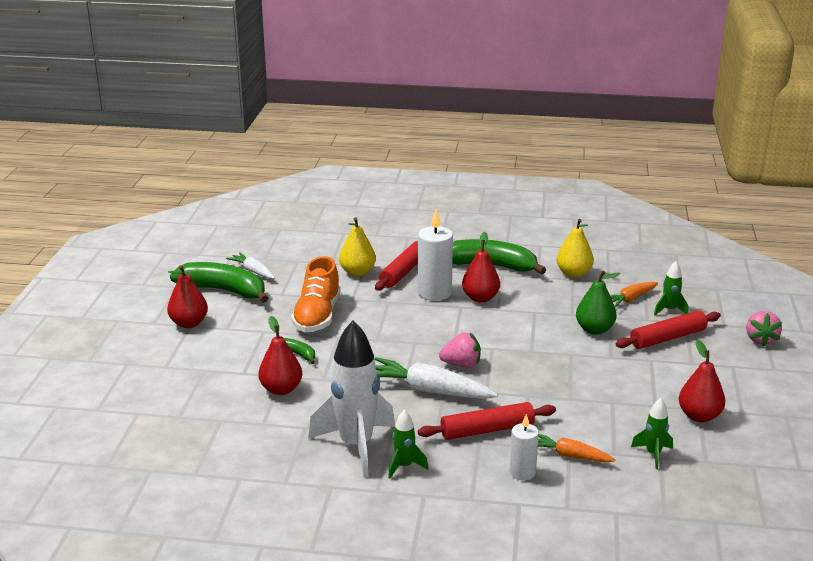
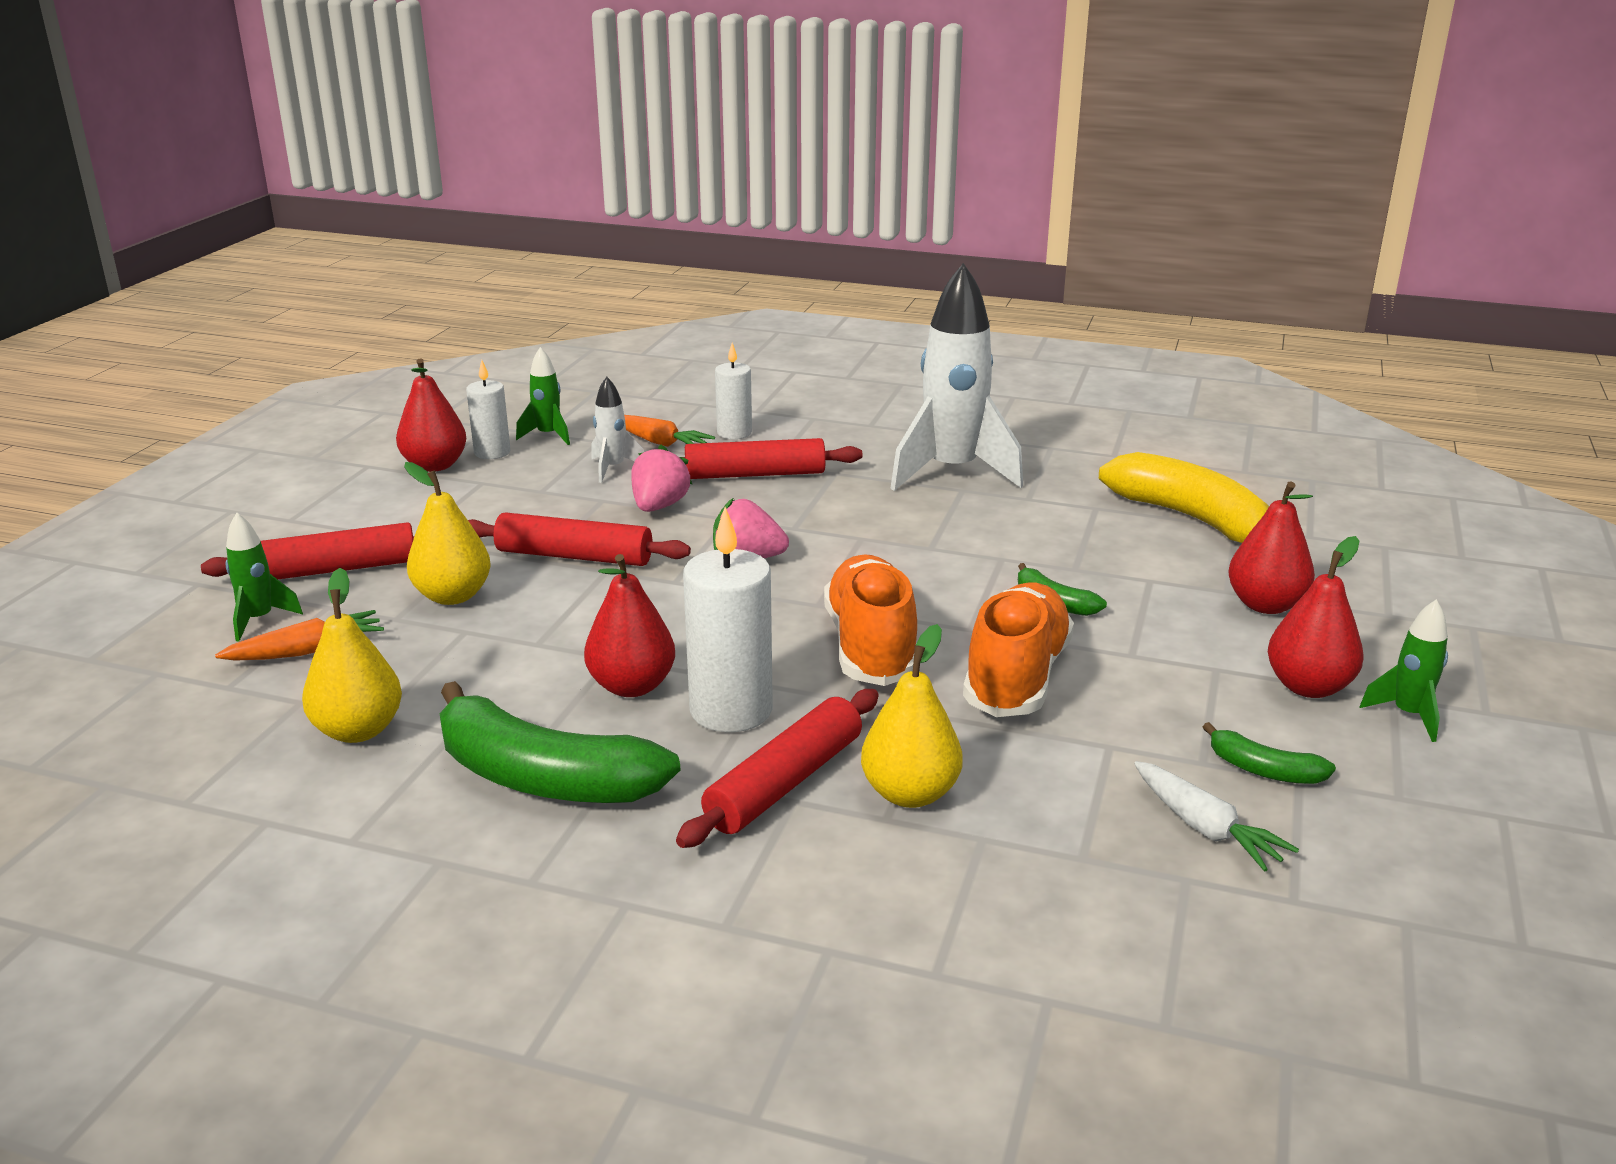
camera: 170 degrees left, 0 degrees up
(204, 419) = (1192, 519): none -> yellow banana
(224, 290) = (1263, 770): green banana -> green banana, size x0.46
(281, 389) = (1074, 548): red pear -> red pear (1265, 605)
(384, 323) = (871, 646): none -> orange shoe
(404, 466) = (888, 449): green rocket -> green rocket (1408, 715)
(429, 390) = (822, 527): white carrot -> none
(554, 357) = (574, 556): none -> red rolling pin
(582, 425) = (613, 468): none -> white rocket
(594, 330) = (453, 596): green pear -> yellow pear
(675, 432) = (492, 452): none -> white candle
(760, 339) = (176, 552): pink strawberry -> pink strawberry (659, 506)

